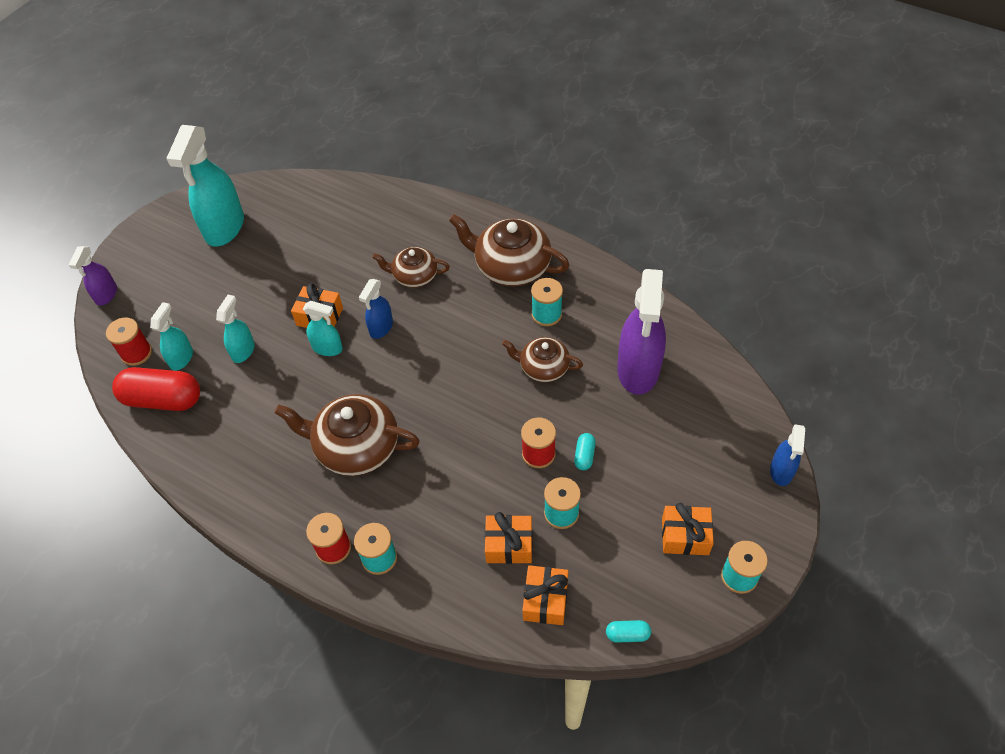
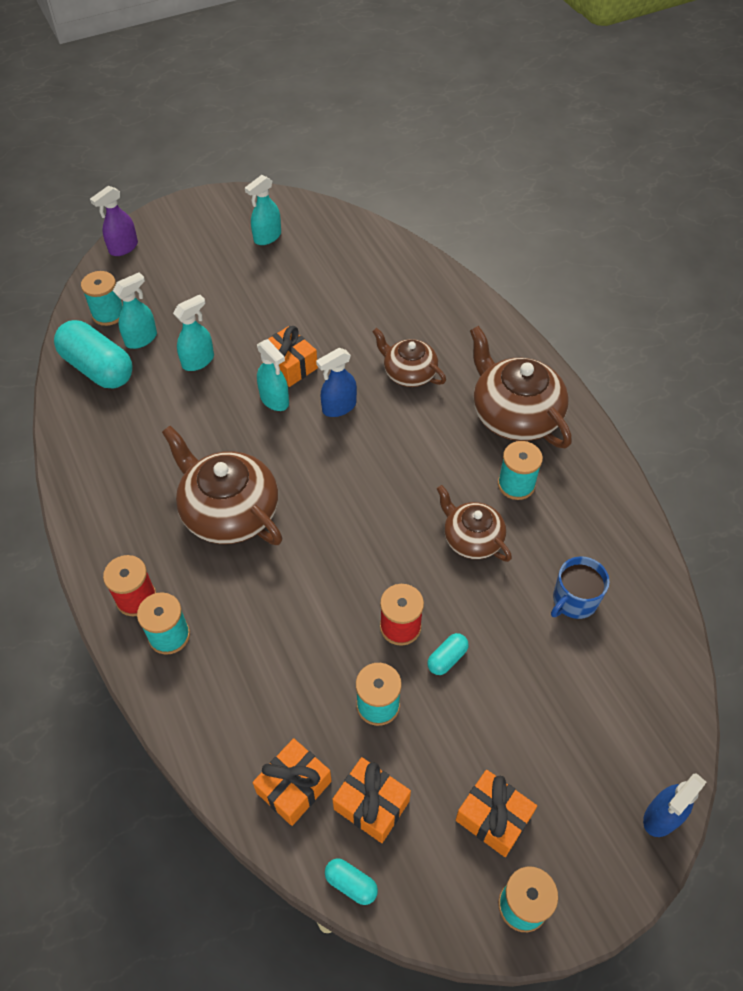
camera: 30 degrees right, 0 degrees up
(136, 353) = (108, 314): red spool -> turquoise spool
(163, 399) = (98, 368): red capsule -> turquoise capsule
(224, 227) = (267, 237): turquoise spray bottle -> turquoise spray bottle, size x0.51
(509, 545) = (300, 704): orange gift -> orange gift (371, 805)
(638, 370) = (574, 600): purple spray bottle -> blue mug

